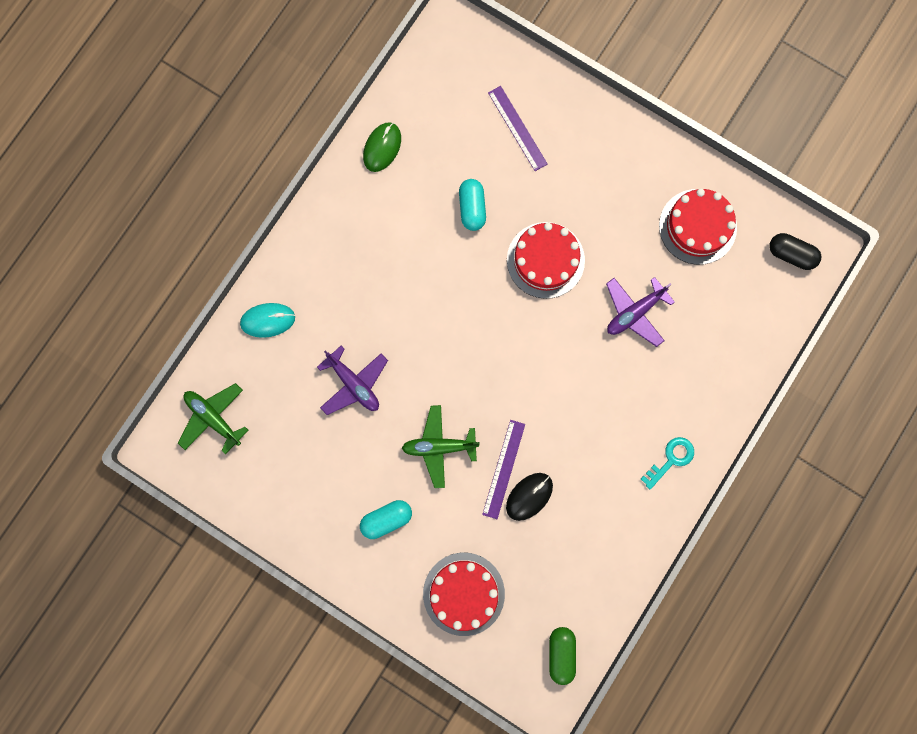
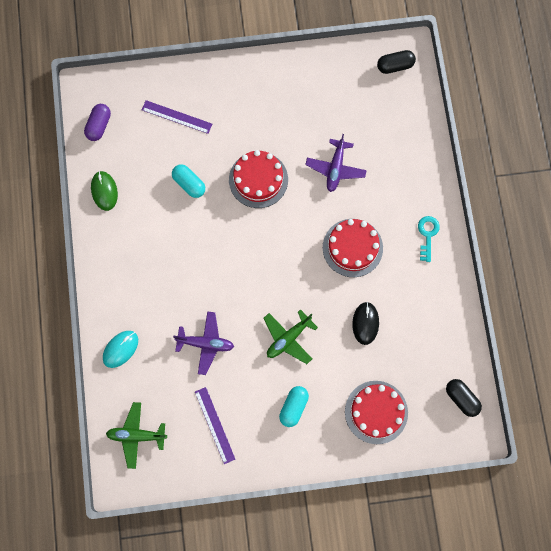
camera: 40 degrees left, 5 degrees down
(432, 75) = (99, 126): none -> purple capsule
(504, 469) = (337, 320): purple ruler -> purple ruler (215, 425)
(561, 654) = (461, 398): green capsule -> black capsule
(697, 226) = (329, 91): red cake -> red cake (352, 248)

